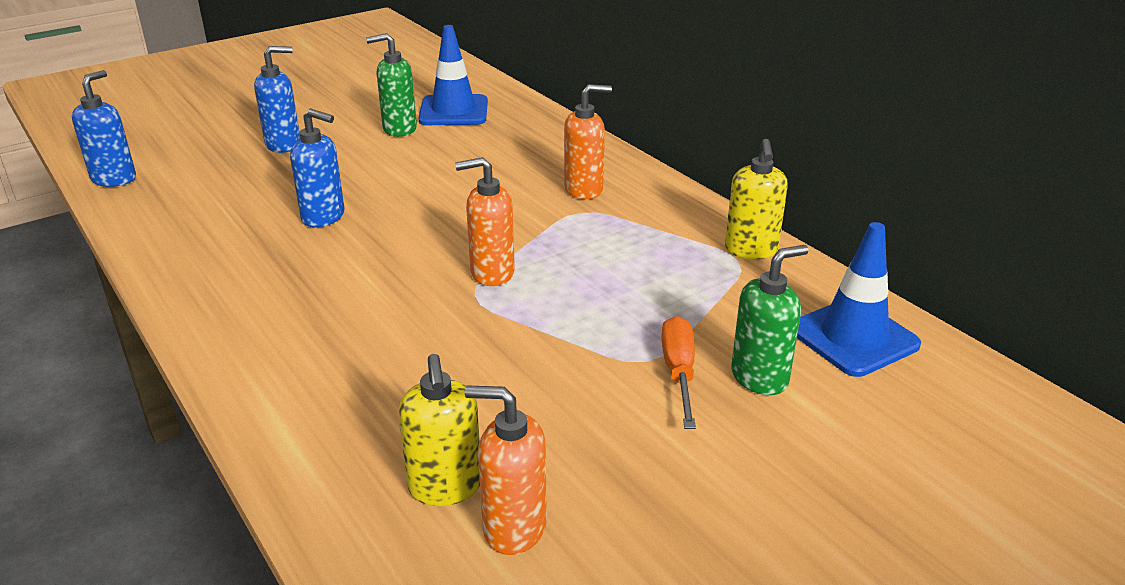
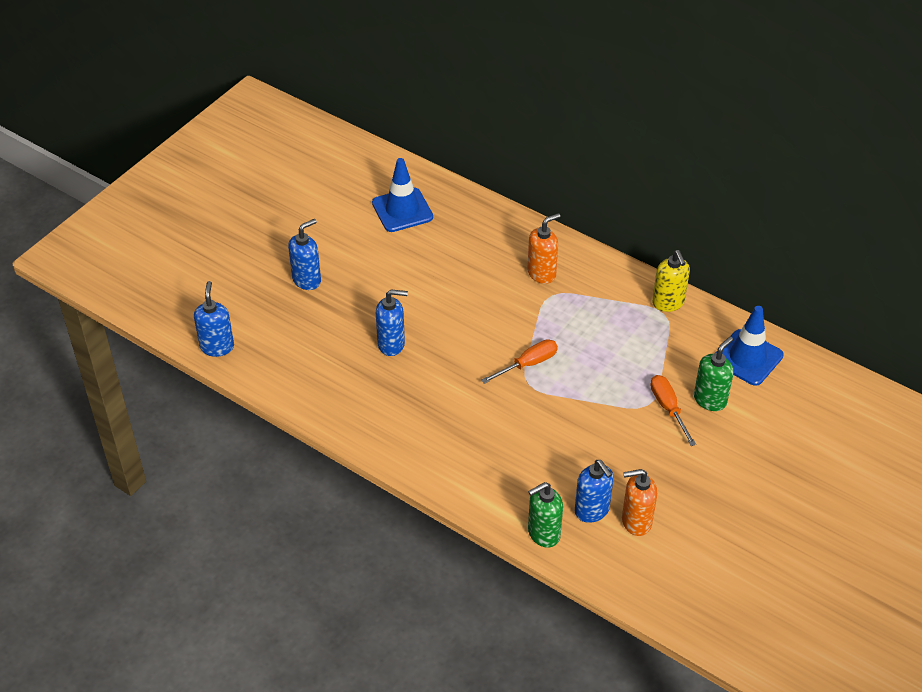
camera: 20 degrees left, 15 degrees up
(399, 129) = (377, 241): green soap dispenser -> green soap dispenser (543, 534)
(445, 487) = (592, 510): yellow soap dispenser -> blue soap dispenser
(491, 273) = (528, 364): orange soap dispenser -> orange screwdriver

